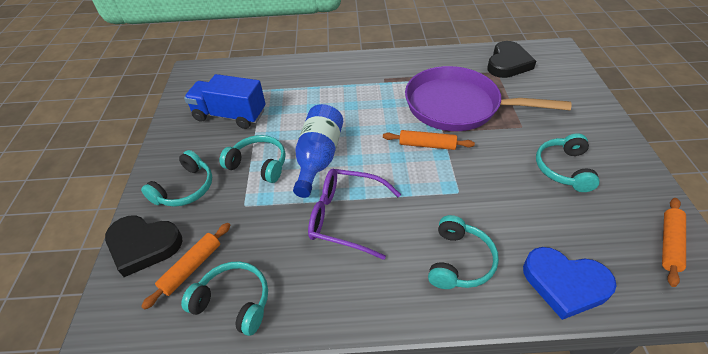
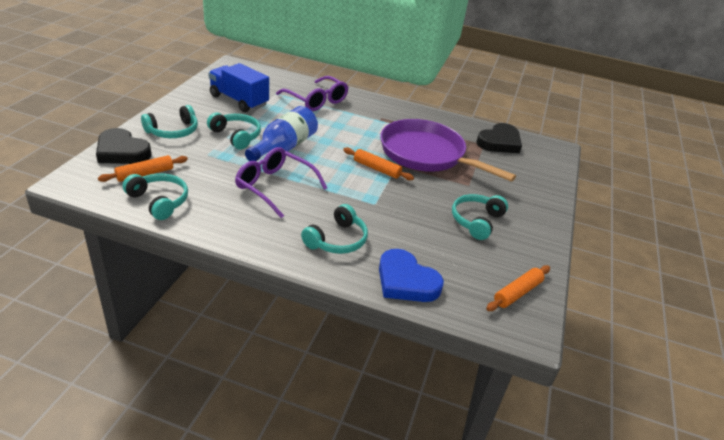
camera: 15 degrees right, 10 degrees down
(308, 83) = (316, 100): none -> purple glasses

